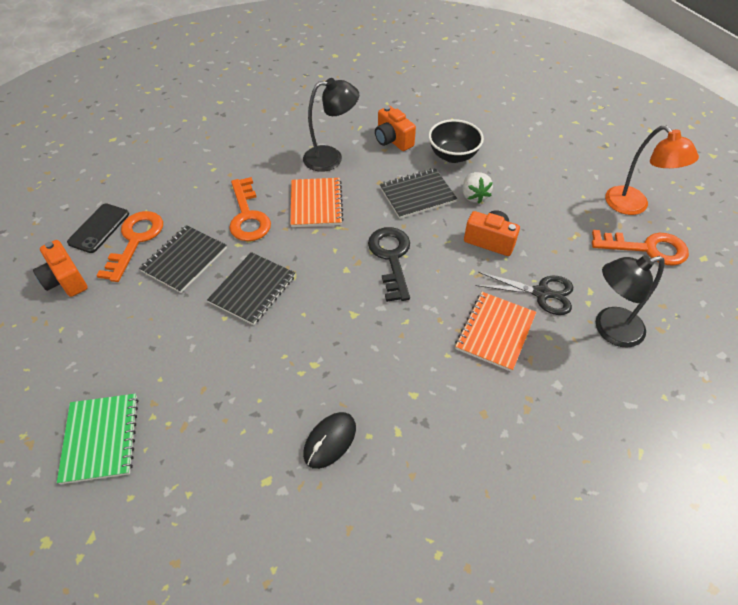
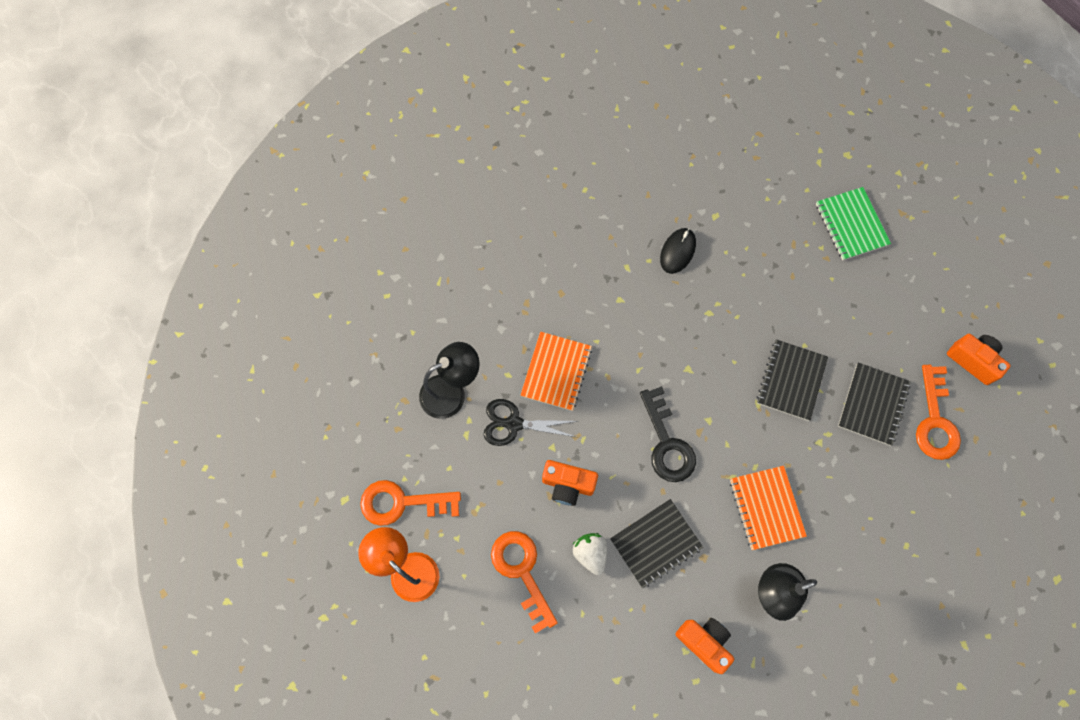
camera: 170 degrees right, 20 degrees up
(99, 228) = (982, 430): black phone -> none
(248, 216) = (834, 476): orange key -> orange key (522, 572)
(453, 156) = (623, 624): black bowl -> none

